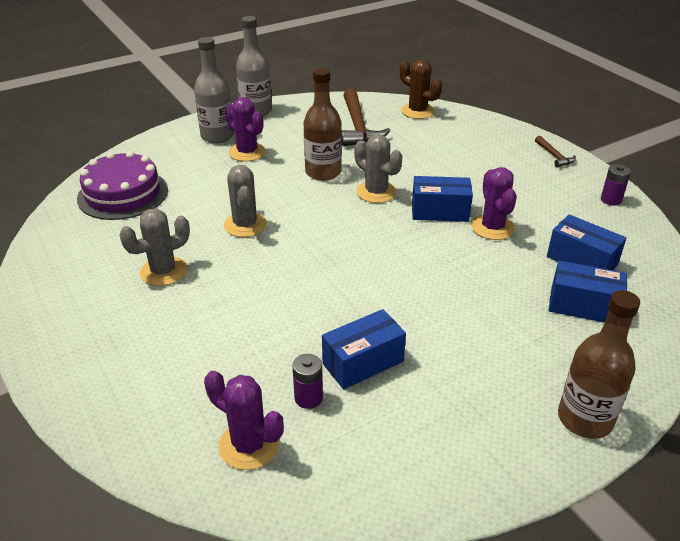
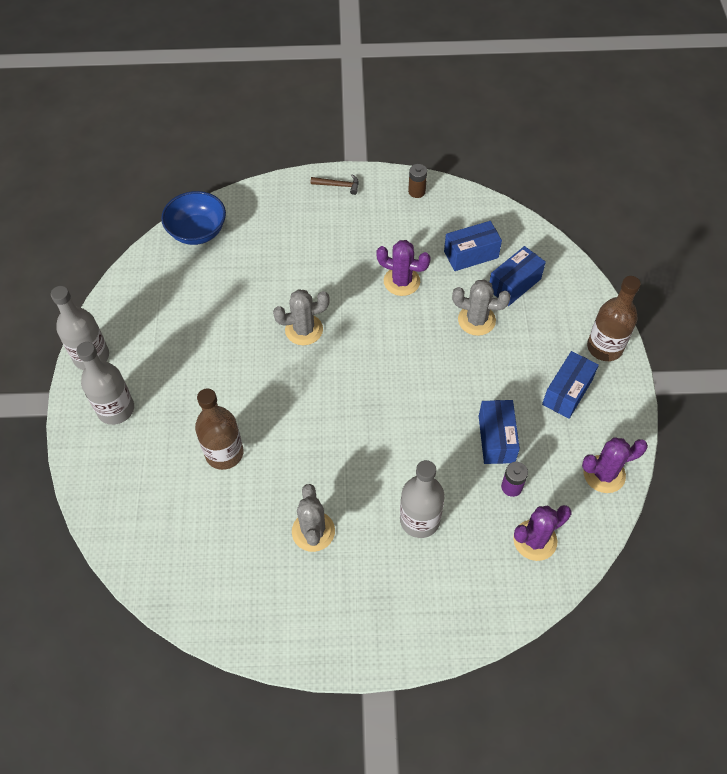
camera: 60 degrees left, 20 degrees up
(123, 194) = (166, 528): purple cake -> none
(218, 337) = (419, 520): none -> grey bottle
(245, 225) = (286, 445): grey cactus -> grey cactus (476, 320)
(247, 152) = (167, 396): purple cactus -> purple cactus (604, 474)
(323, 172) = (246, 352): brown bottle -> brown bottle (224, 453)
(358, 126) = (188, 289): brown hammer -> none
(417, 111) = (197, 232): brown cactus -> blue bowl
(440, 212) = (360, 302): blue box -> blue box (567, 392)
(611, 200) = (416, 191): purple battery -> brown battery

